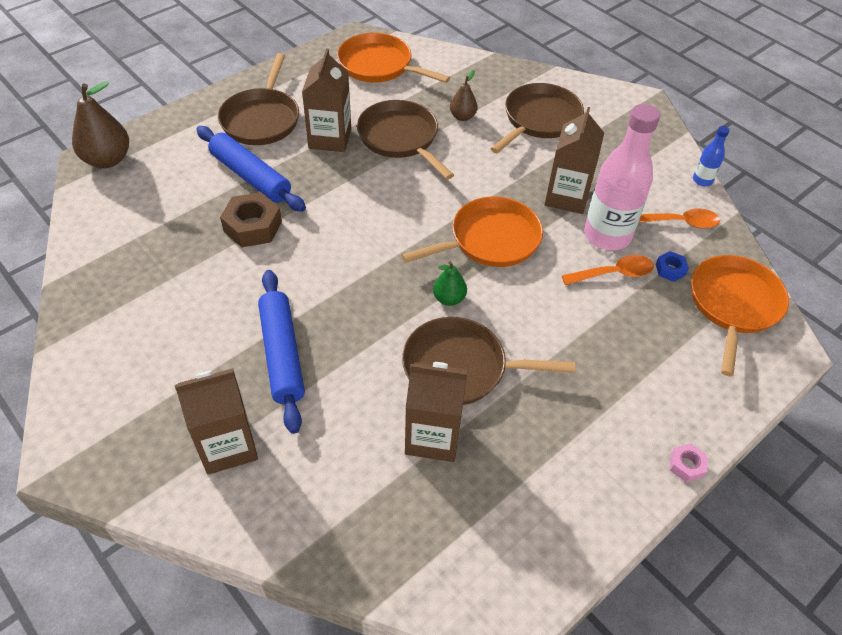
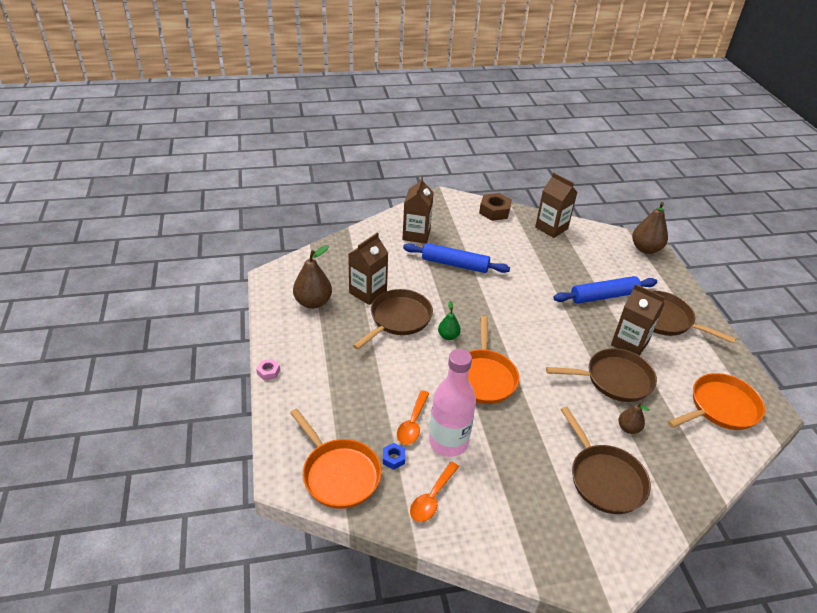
camera: 120 degrees right, 10 degrees down
(253, 226) = (556, 283): brown nut -> brown nut (494, 211)
(514, 500) = (313, 302): none -> brown pear
(567, 197) = (501, 442): brown carton -> brown carton (551, 228)
(702, 180) = (467, 553): blue bottle -> none

